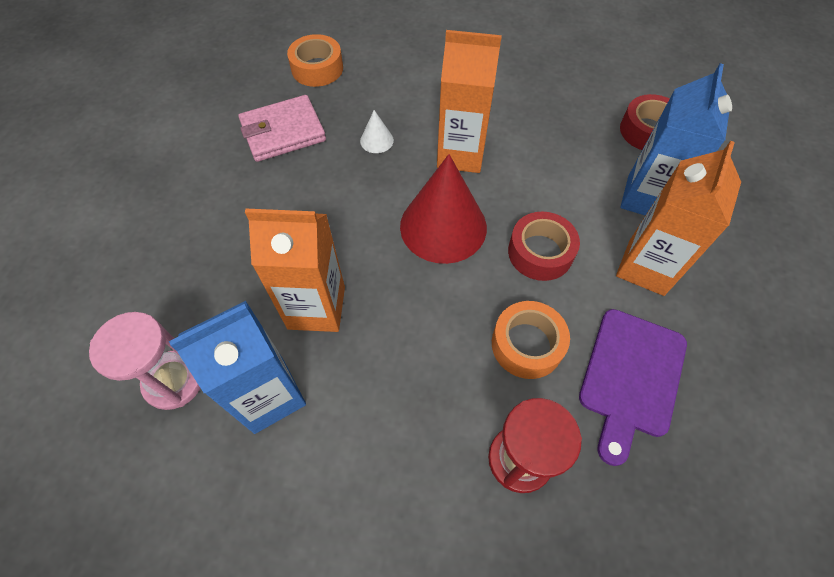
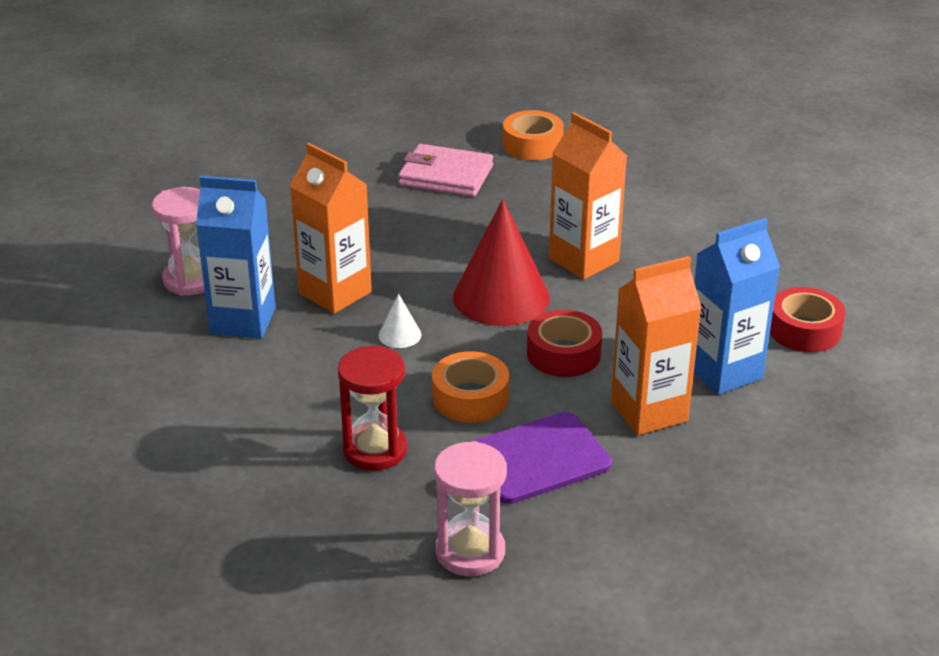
camera: 40 degrees right, 25 degrees down
(376, 140) = (519, 217): white cone -> white cone (400, 335)
(695, 511) = (470, 552): none -> pink hourglass

